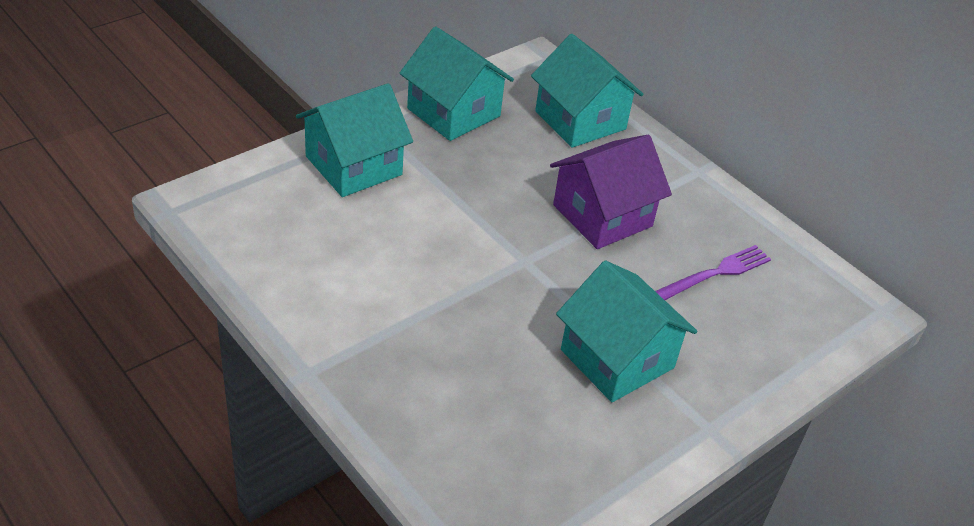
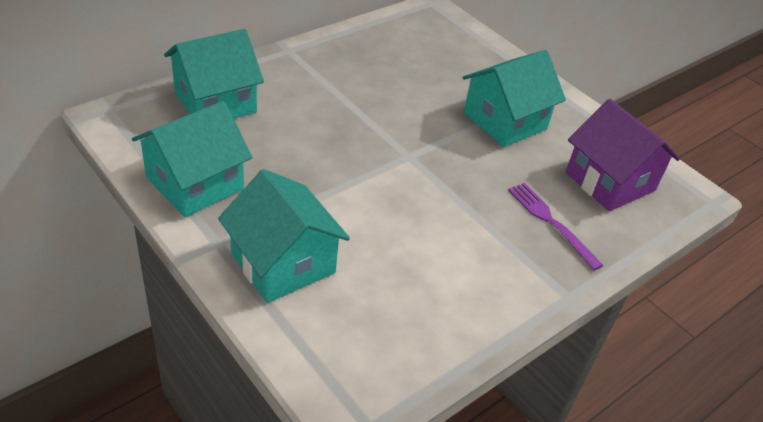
camera: 90 degrees left, 0 degrees up
(602, 215) = (348, 107): purple house -> purple house (610, 181)
(716, 273) = (407, 62): purple fork -> purple fork (551, 222)

